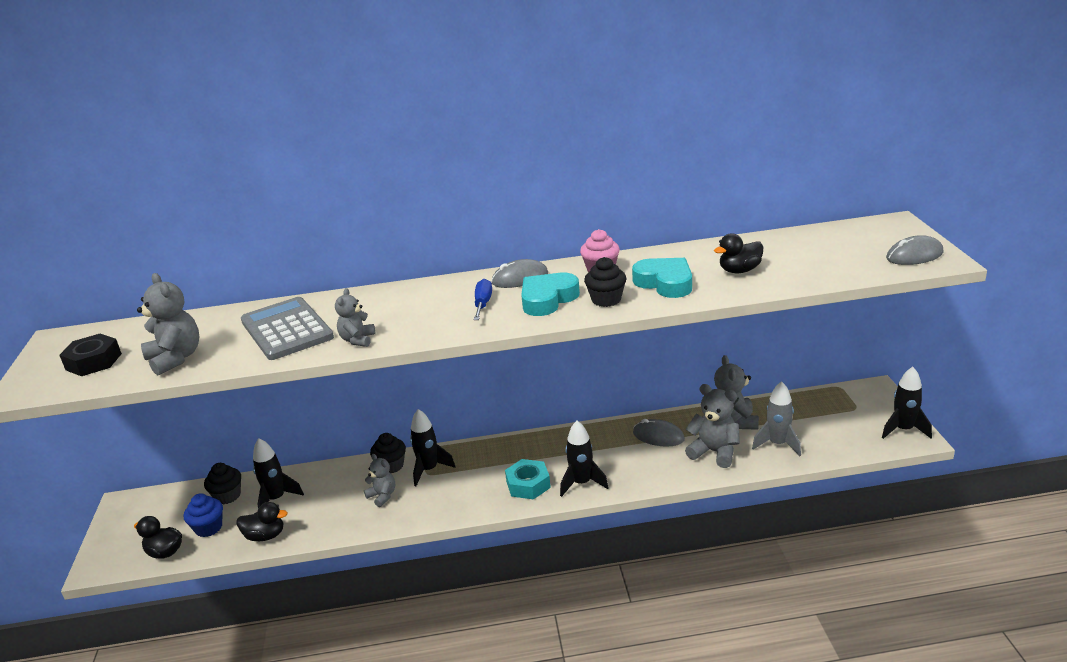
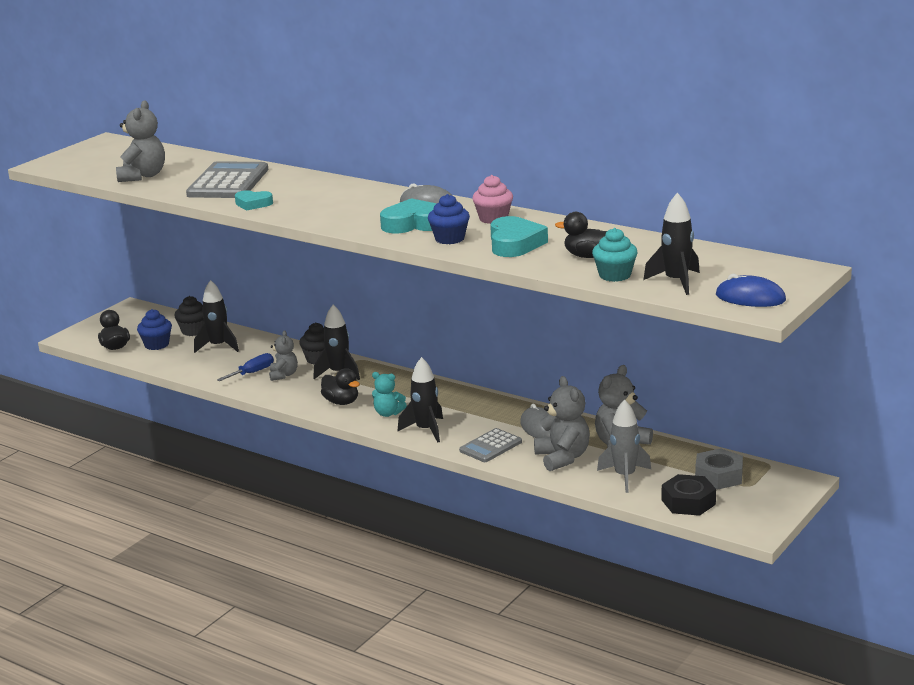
camera: 40 degrees right, 5 degrees down
(93, 362) = (102, 162): black nut -> black nut (688, 502)
(265, 536) = (180, 365): black duck -> black duck (341, 402)
(357, 340) = (253, 204): grey teddy bear -> turquoise heart
(483, 304) = (368, 211): blue screwdriver -> blue screwdriver (252, 373)
(528, 484) = (388, 413): turquoise nut -> turquoise teddy bear
(606, 300) = (449, 239): black cupcake -> blue cupcake
(651, 470) = (490, 446): none -> grey calculator
(794, 277) = (615, 275): none -> turquoise cupcake
(828, 411) = (718, 476): none -> grey nut
(903, 430) = (757, 518): black rocket -> black rocket (676, 282)
(914, 255) = (750, 298): grey mouse -> blue mouse

